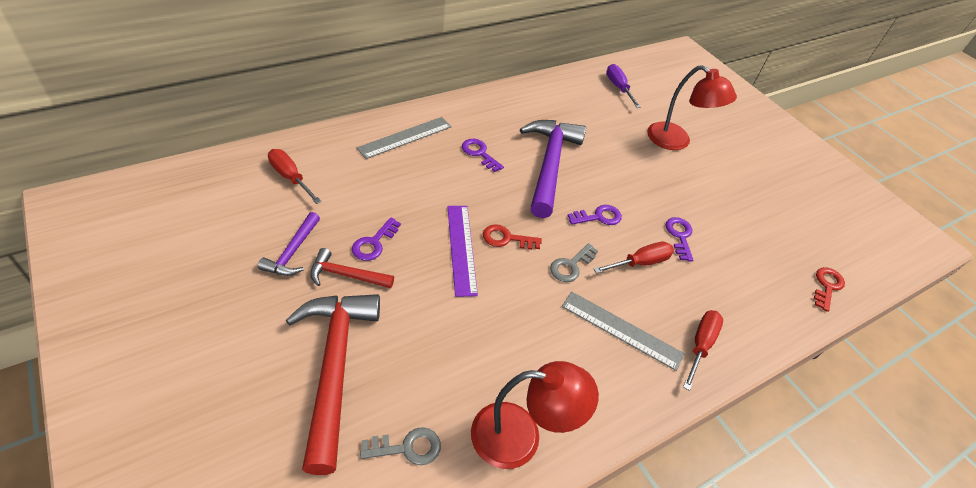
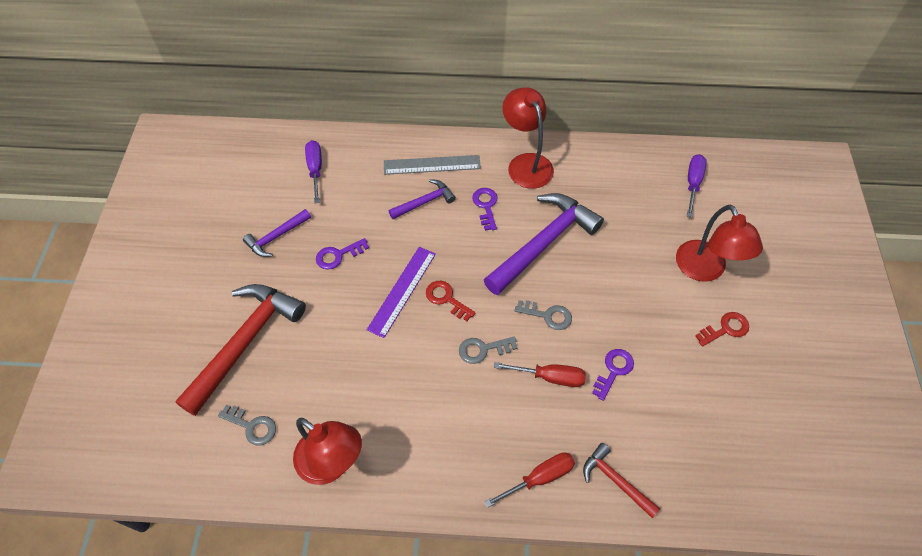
camera: 40 degrees right, 10 degrees up
(290, 177) = (315, 170): red screwdriver -> purple screwdriver
(346, 275) = (300, 273): red hammer -> red hammer (616, 481)
(423, 168) = (424, 202): none -> purple hammer
(486, 111) = (526, 163): none -> red lamp
(598, 217) = (548, 315): purple key -> grey key
(621, 329) = (480, 427): grey ruler -> none
(827, 286) = (730, 496): red key -> red key (726, 329)

